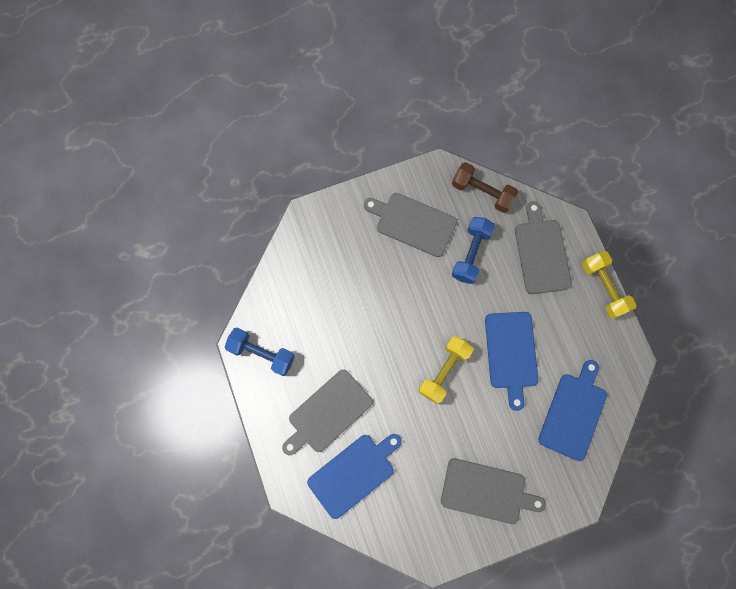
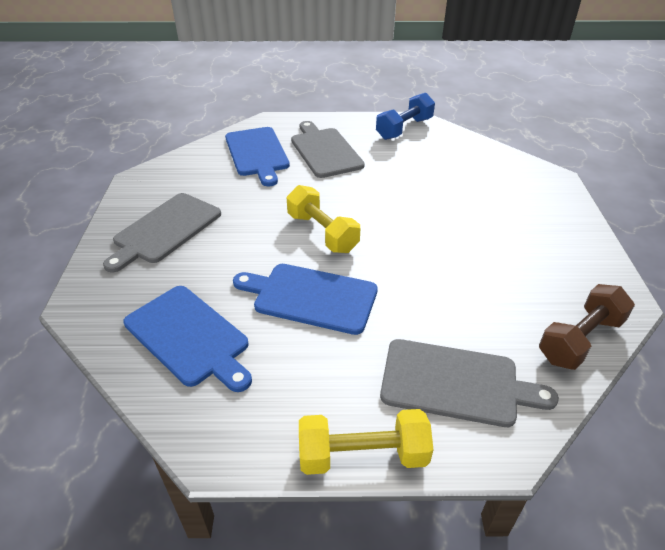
camera: 110 degrees right, 35 degrees down
(413, 223) = (533, 255): grey cutting board -> none
(471, 254) = (475, 298): blue dumbbell -> none

